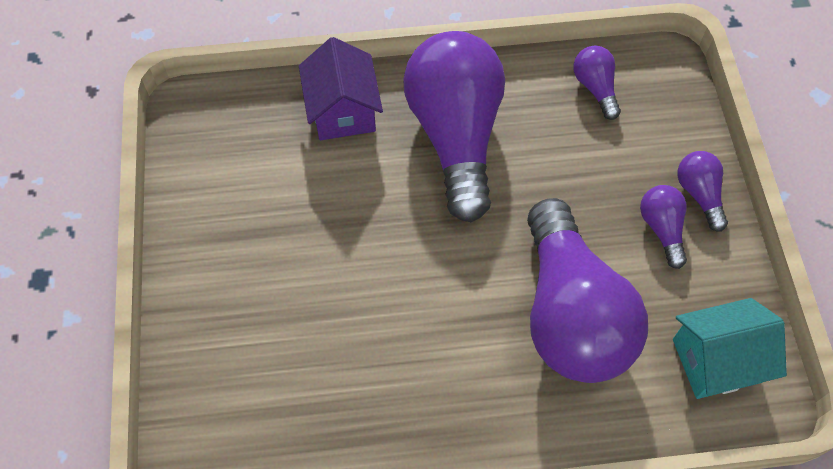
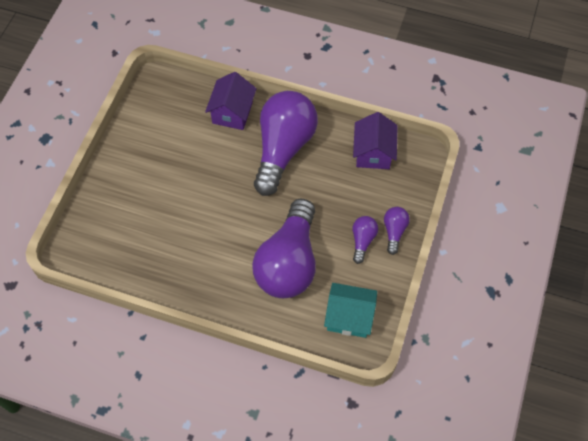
camera: 25 degrees right, 0 degrees up
(595, 88) = (373, 153): purple light bulb -> purple house

